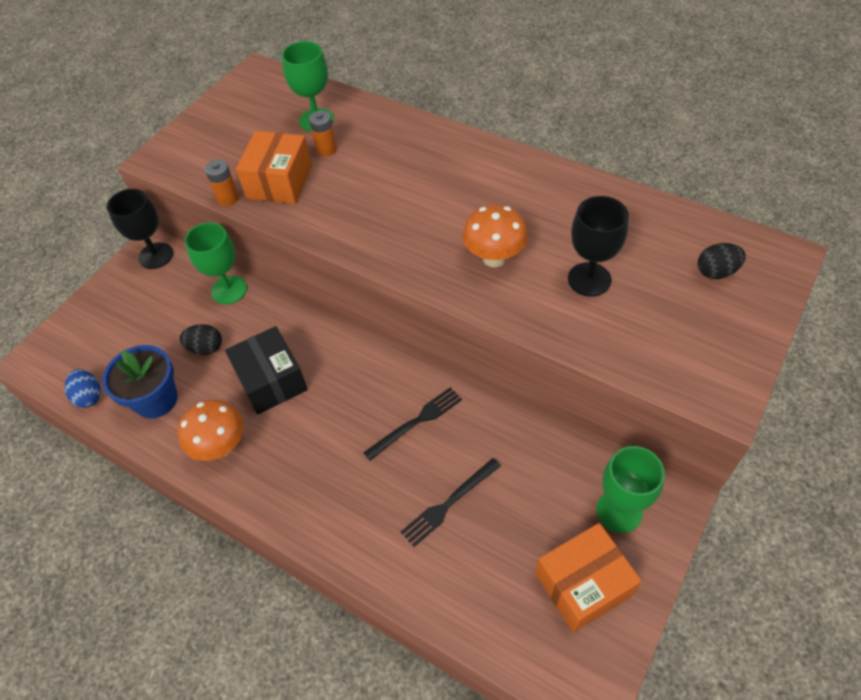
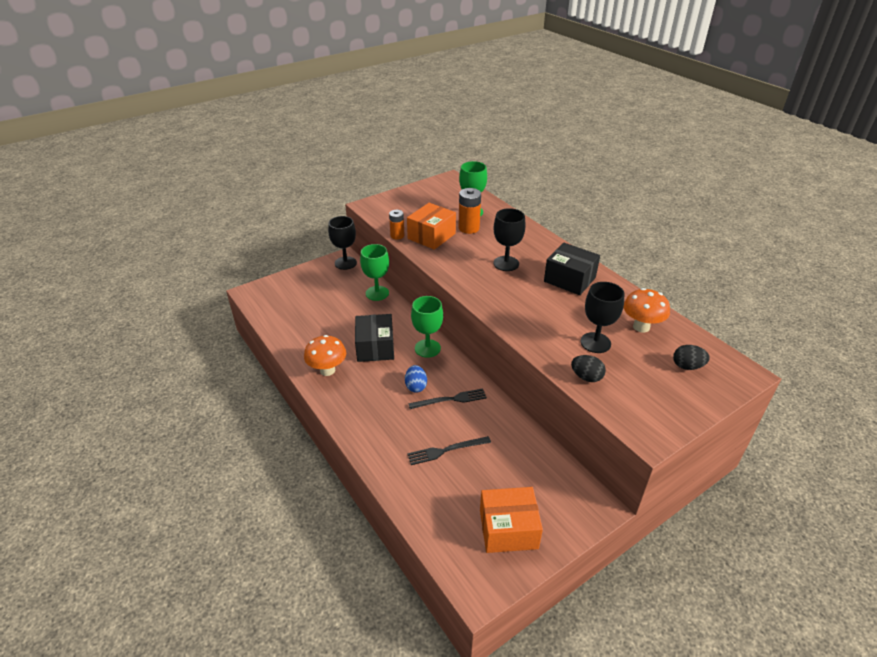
camera: 20 degrees right, 15 degrees down
(89, 396) = (270, 320): blue egg -> blue egg (416, 386)
(156, 400) = (305, 334): blue flower pot -> none
(206, 348) = (347, 318): black egg -> black egg (586, 377)
(326, 149) = (469, 228): orange battery -> orange battery, size x1.54
(409, 192) = (506, 263): none -> black goblet
(494, 258) = (539, 312): orange mushroom -> orange mushroom (641, 327)
(506, 188) = (569, 279): none -> black box
(619, 511) = (556, 498): green goblet -> green goblet (427, 348)

